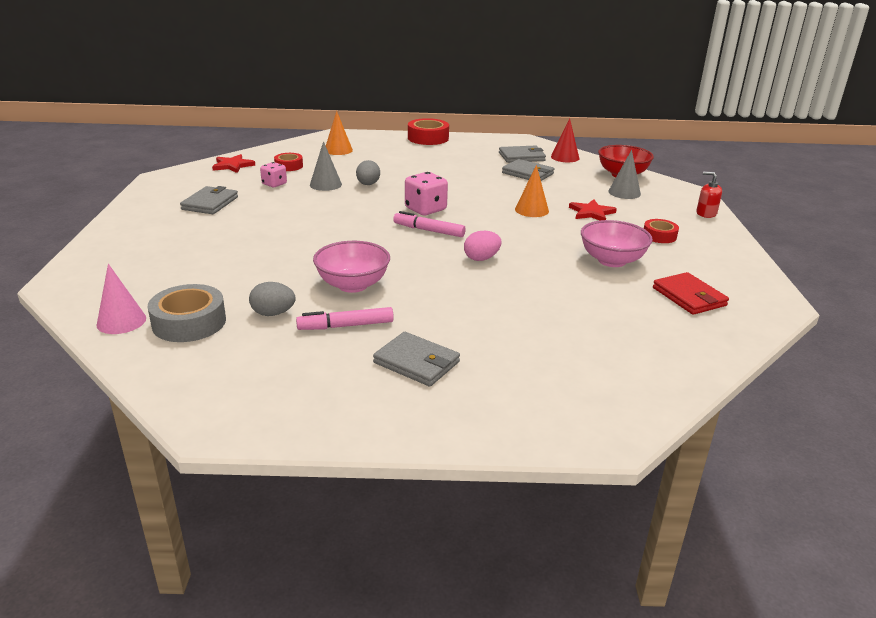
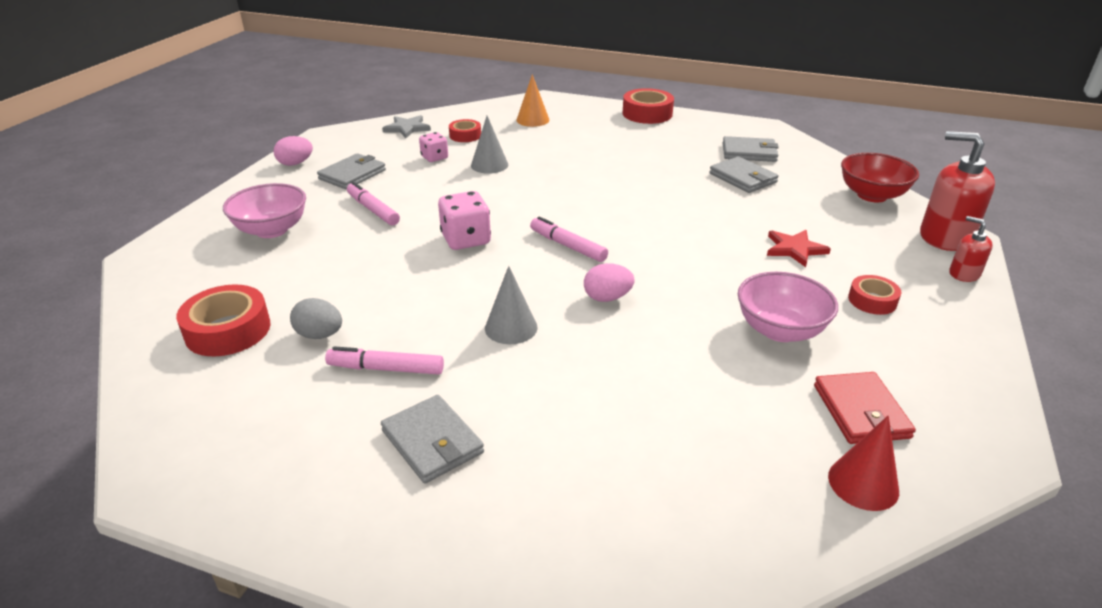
camera: 20 degrees right, 5 degrees up
(121, 321) = (165, 315): pink cone -> none
(149, 201) = (295, 163): none -> pink egg
(189, 322) = (228, 330): grey tape -> red tape
(233, 165) = (407, 128): red star -> grey star
(249, 226) = (373, 210): none -> pink marker
(352, 285) = (431, 310): pink bowl -> pink bowl (272, 230)
(368, 184) = (537, 170): grey egg -> none
(425, 209) = (582, 214): pink dice -> pink dice (466, 239)
(531, 210) = (715, 234): orange cone -> none
(565, 157) = (806, 159): red cone -> red cone (863, 483)
(624, 192) = (859, 223): grey cone -> grey cone (511, 327)
(682, 194) = (945, 237): none -> red soap dispenser

